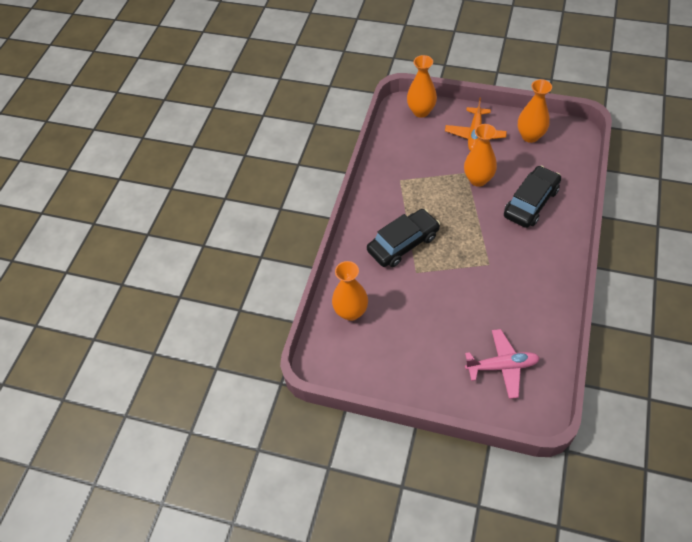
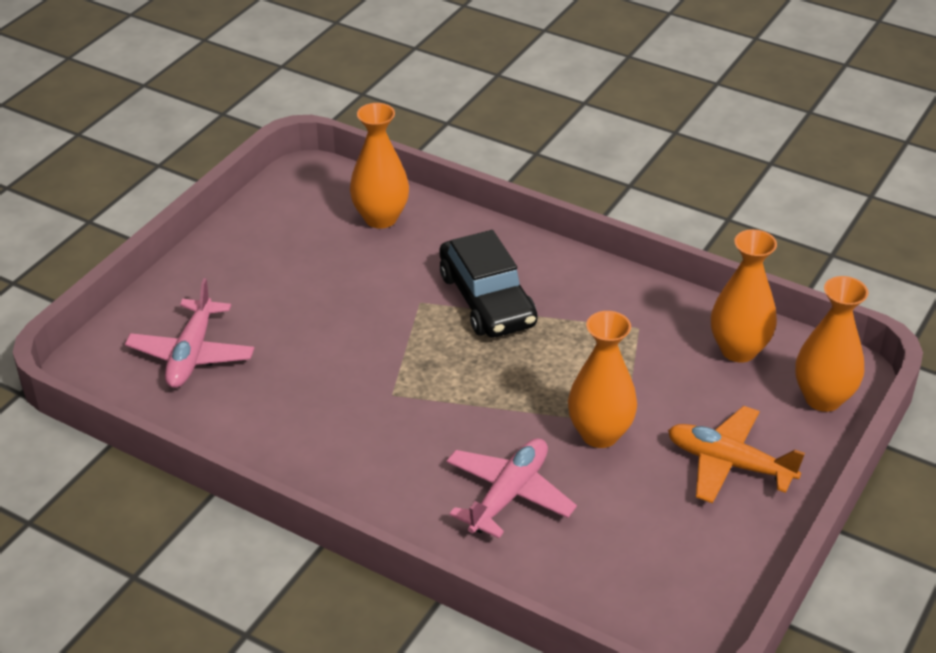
camera: 100 degrees right, 15 degrees down
(530, 136) = (698, 554): orange vase -> orange vase (738, 350)
(531, 202) = (509, 495): black car -> pink plane

